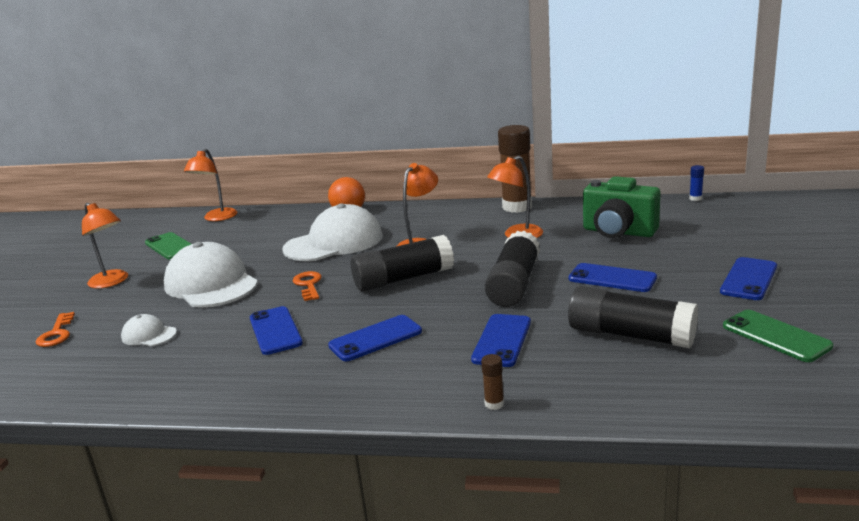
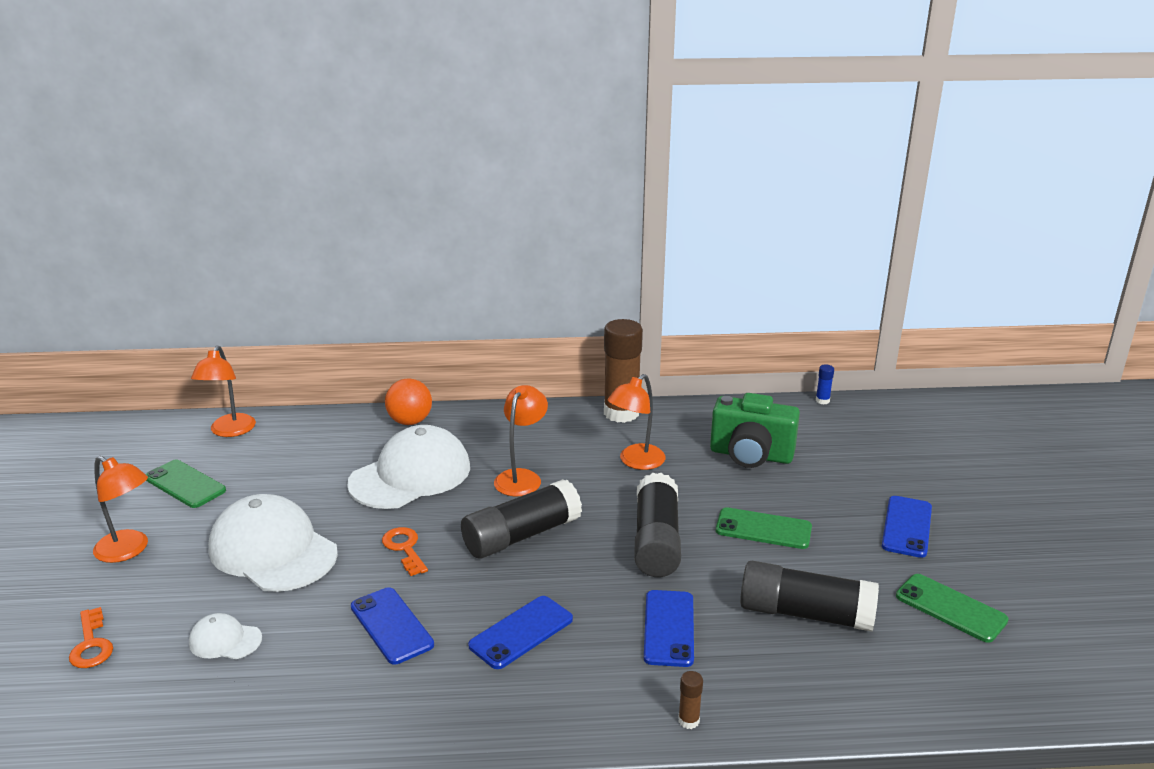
camera: 15 degrees left, 5 degrees up
(612, 278) = (763, 529): blue phone -> green phone

